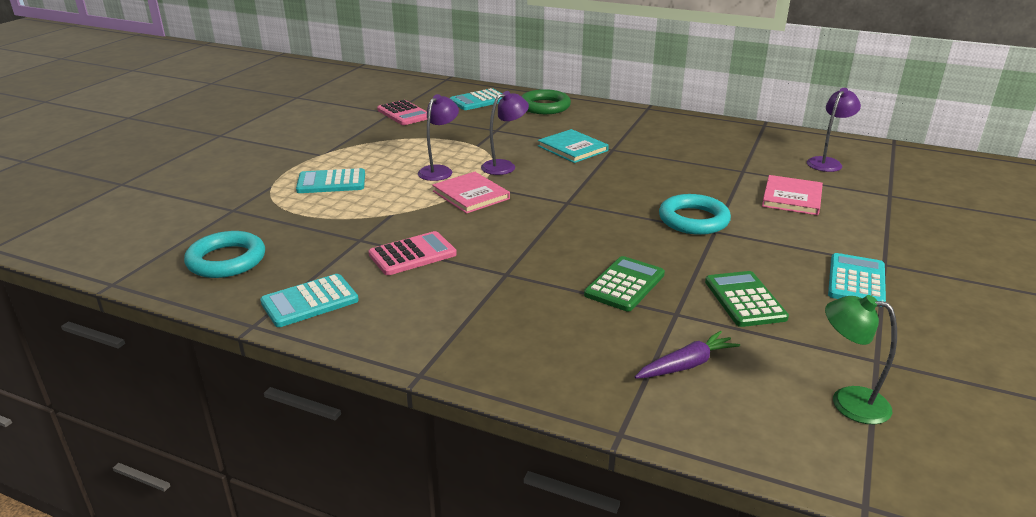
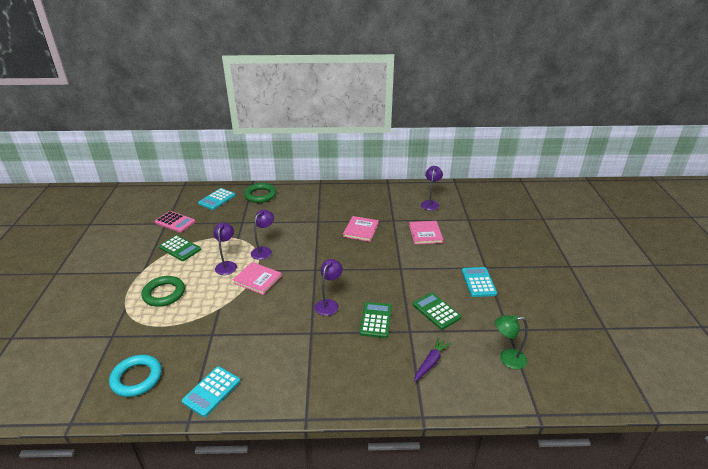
camera: 25 degrees left, 5 degrees up
(331, 182) = (164, 294): turquoise calculator -> green ring
(389, 141) = (180, 248): none -> green calculator
(412, 254) = (251, 336): pink calculator -> none
(560, 247) = (329, 304): none -> purple lamp
(572, 148) = (295, 226): turquoise book -> none
(677, 172) = (361, 230): none -> pink book
(693, 220) = (386, 263): turquoise ring -> none

